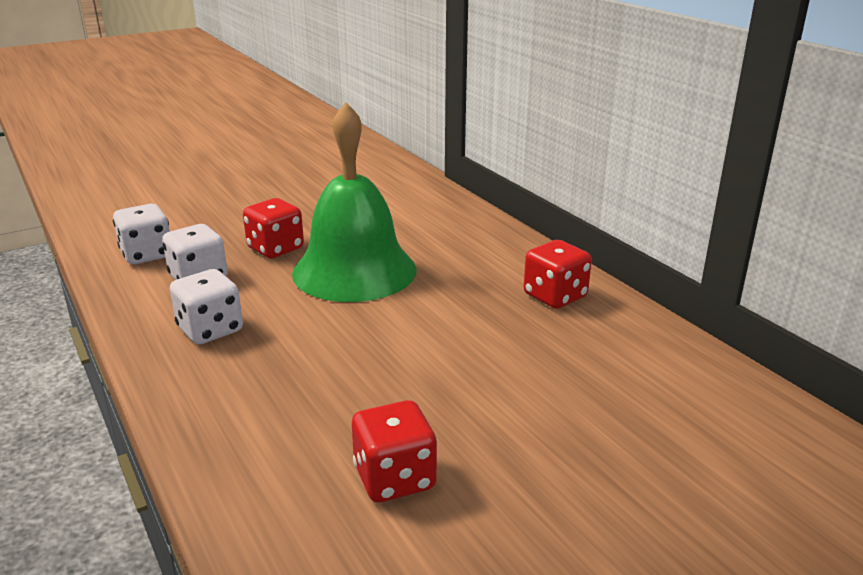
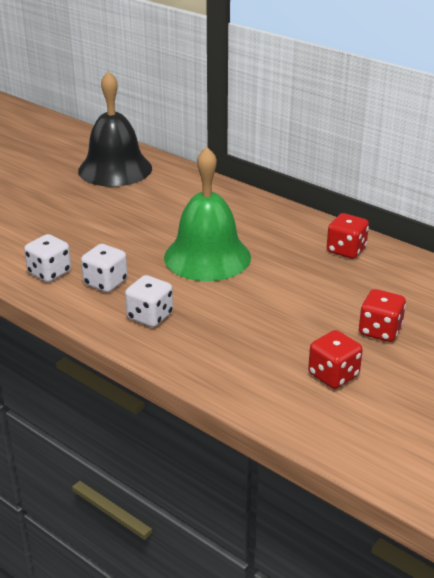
camera: 20 degrees left, 5 degrees up
(275, 249) = (138, 251): red dice -> red dice (380, 331)
(334, 161) = (115, 169): none -> black bell

